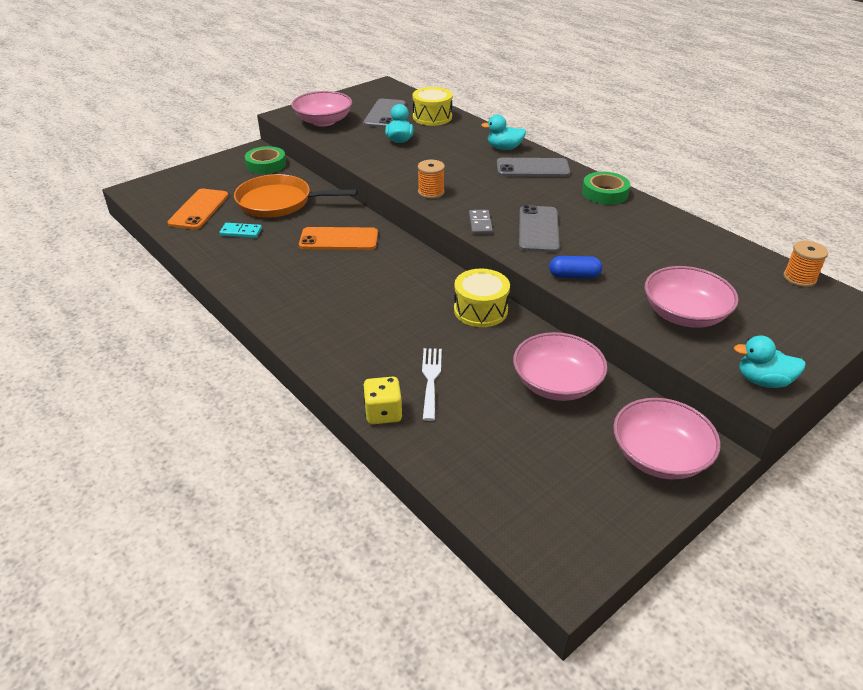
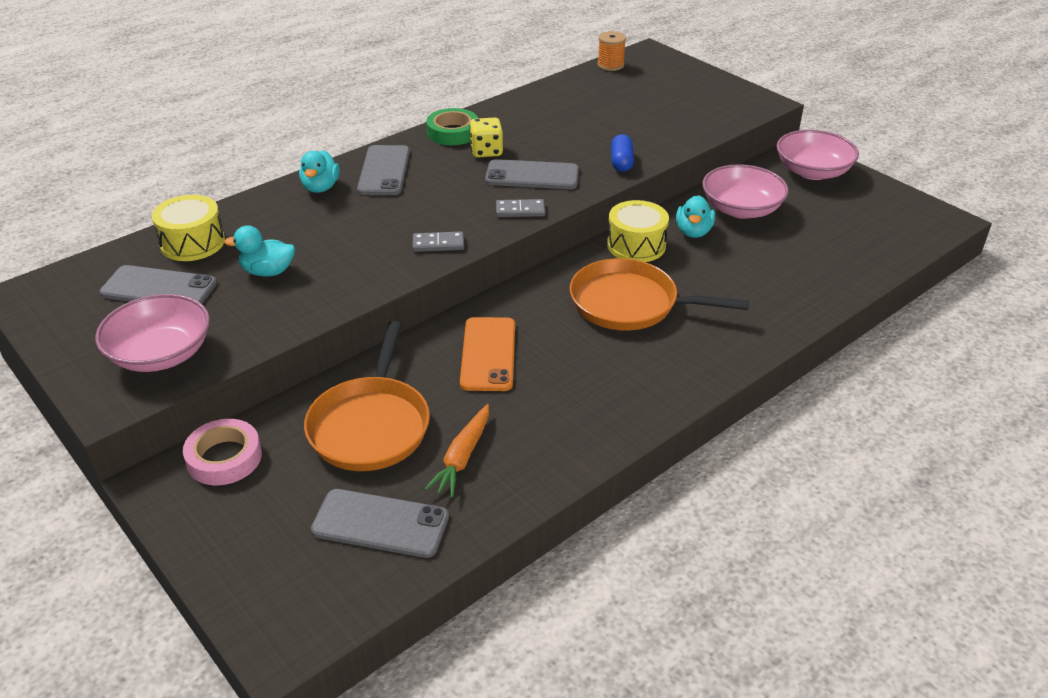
camera: 90 degrees left, 0 degrees up
(199, 209) = (380, 524): orange phone -> grey phone
(241, 232) = (462, 457): turquoise domino -> orange carrot
(266, 164) = (224, 458): green tape -> pink tape
(383, 413) = (814, 305): yellow dice -> yellow dice (486, 151)
(393, 302) = (630, 304): none -> orange pan
(431, 192) = (438, 244): orange spool -> grey domino
(431, 380) = (756, 277): white fork -> none
(684, 314) = (674, 118): pink bowl -> none
(763, 381) = (753, 100): turquoise duck -> turquoise duck (693, 232)

